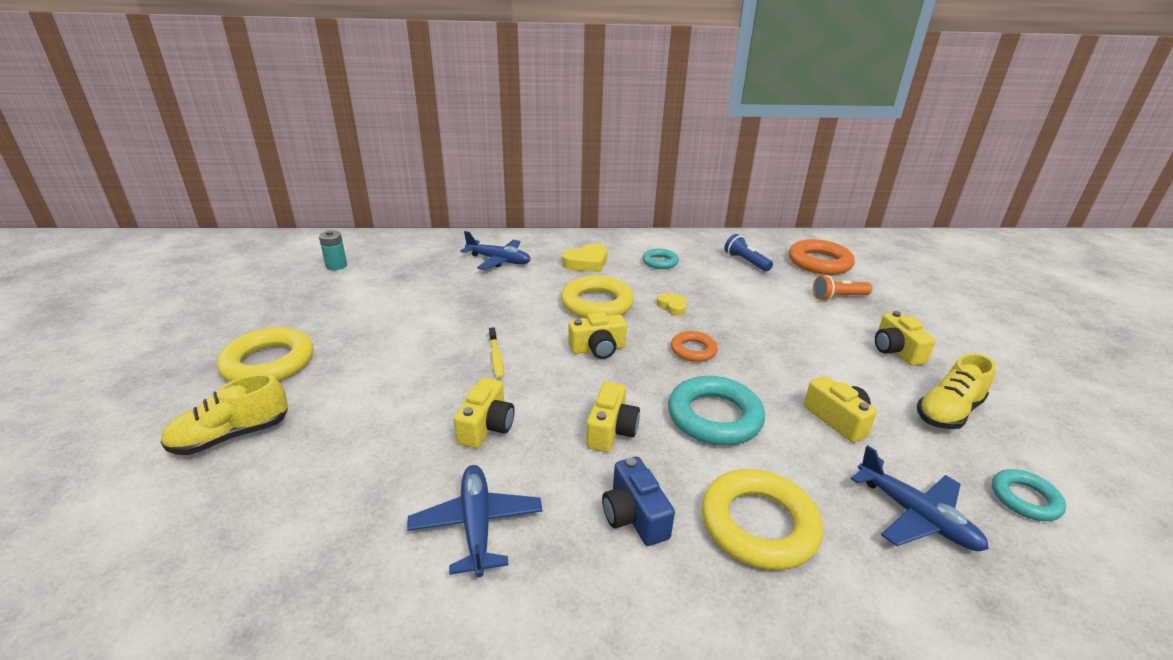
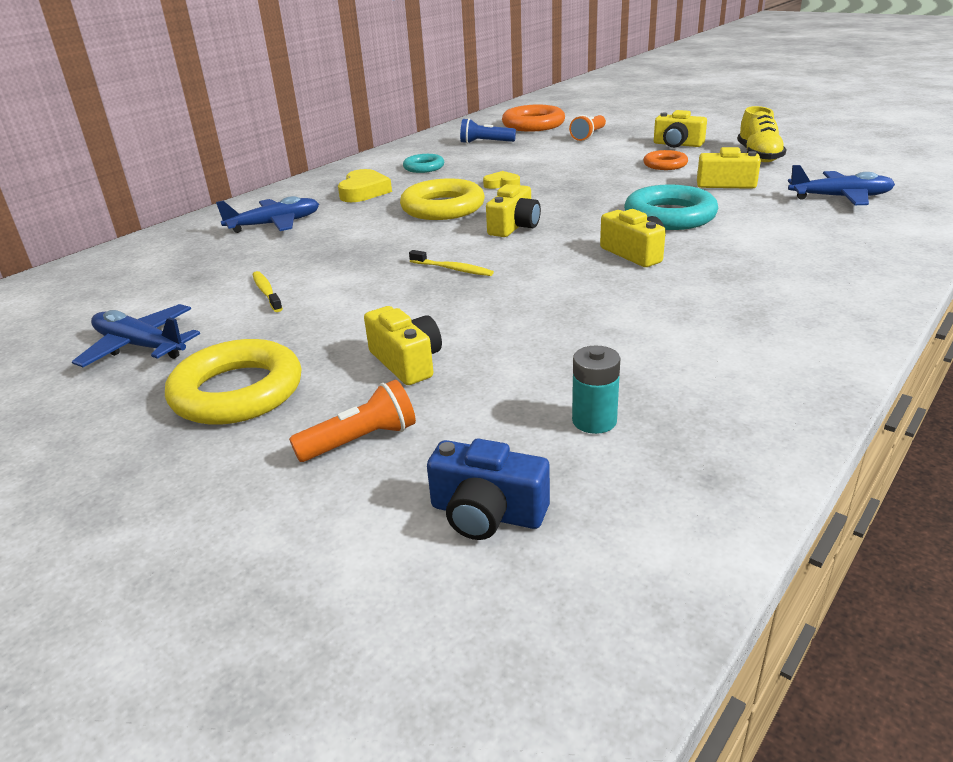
camera: 45 degrees left, 0 degrees up
(231, 436) = (361, 440): yellow shoe -> orange flashlight
(336, 266) = (82, 308): turquoise battery -> turquoise battery (594, 421)
(400, 307) = (266, 292): none -> yellow toothbrush
(476, 524) = (685, 335): blue plane -> blue plane (140, 346)
(486, 426) = (556, 299): yellow camera -> yellow camera (407, 362)
(634, 516) = (745, 274): blue camera -> blue camera (487, 513)
(693, 350) = (576, 196): orange ring -> orange ring (665, 164)
(758, 524) = (800, 240): yellow ring -> none
(1024, 499) = (856, 169): turquoise ring -> none

